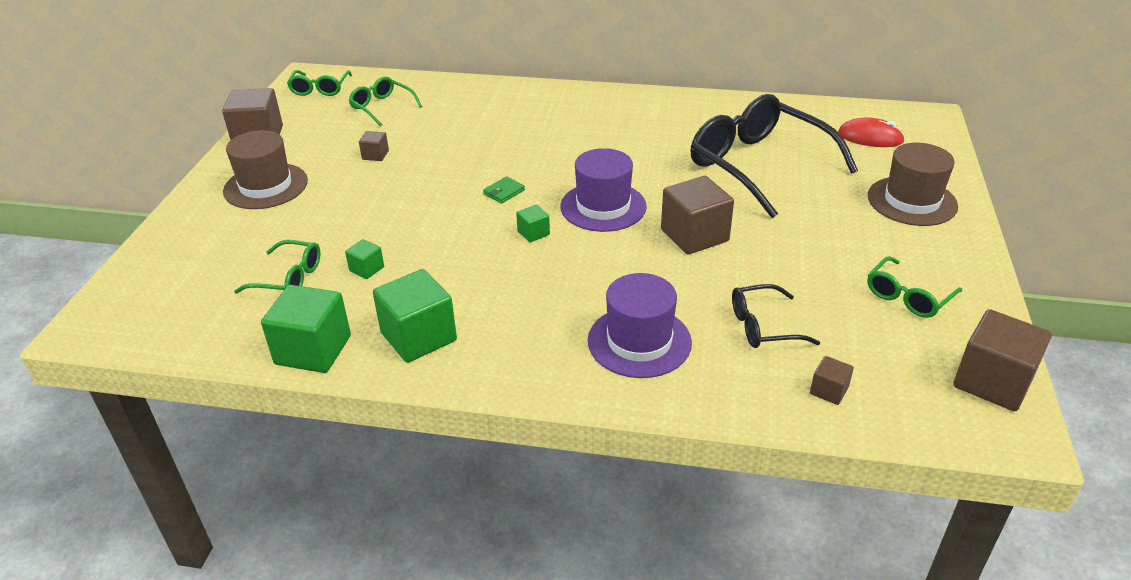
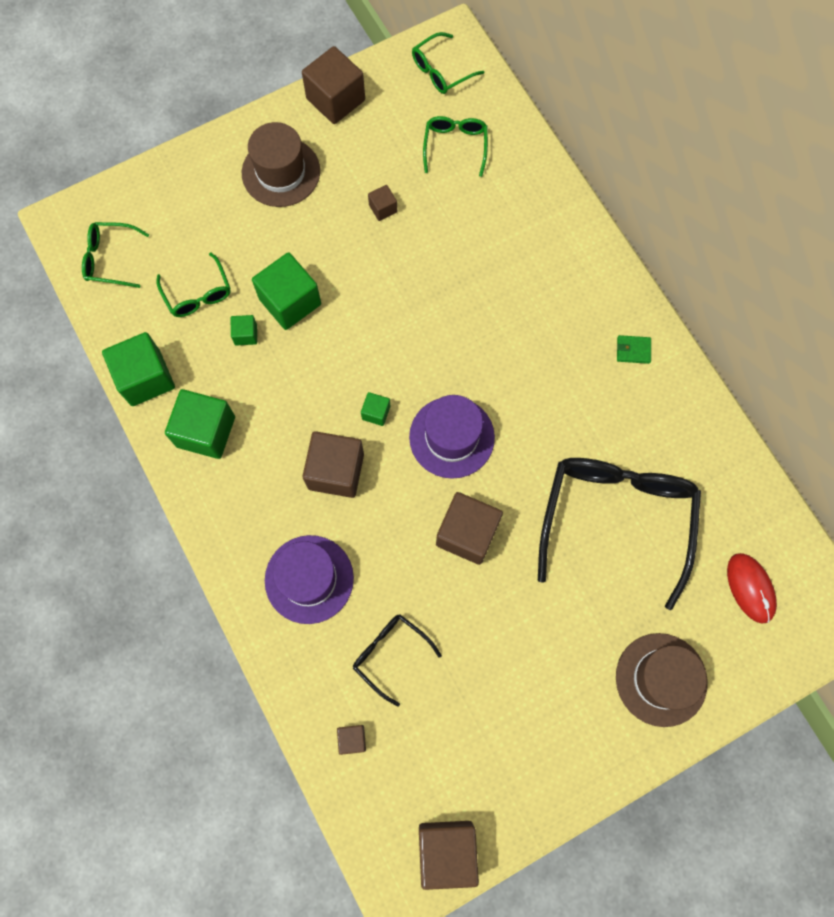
camera: 50 degrees right, 35 degrees up
(376, 232) = (290, 301): none -> green cube
(504, 192) = (411, 347): green wallet -> green wallet (633, 350)
(557, 278) = (336, 471): none -> brown cube
(908, 297) = (509, 742): green glasses -> green glasses (110, 259)

